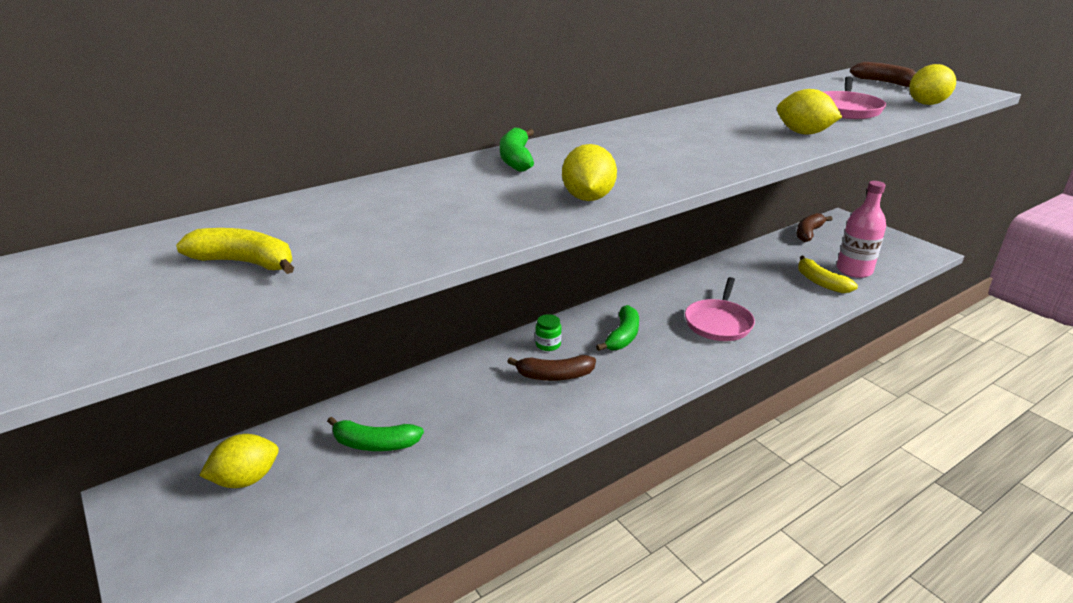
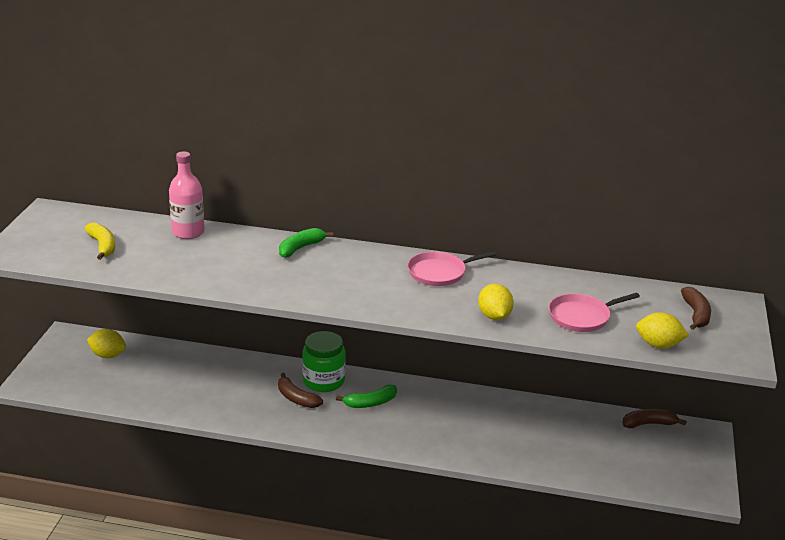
camera: 45 degrees right, 0 degrees up
(374, 444) = (171, 374): green banana -> none
(548, 344) = (323, 381): green jar -> green jar, size x2.22
(588, 198) = (276, 289): yellow lemon -> none
(719, 323) = (440, 433): pink pan -> pink pan (439, 273)
(820, 282) = (568, 457): yellow banana -> none
(854, 270) = (614, 467): pink bottle -> pink bottle (188, 232)

